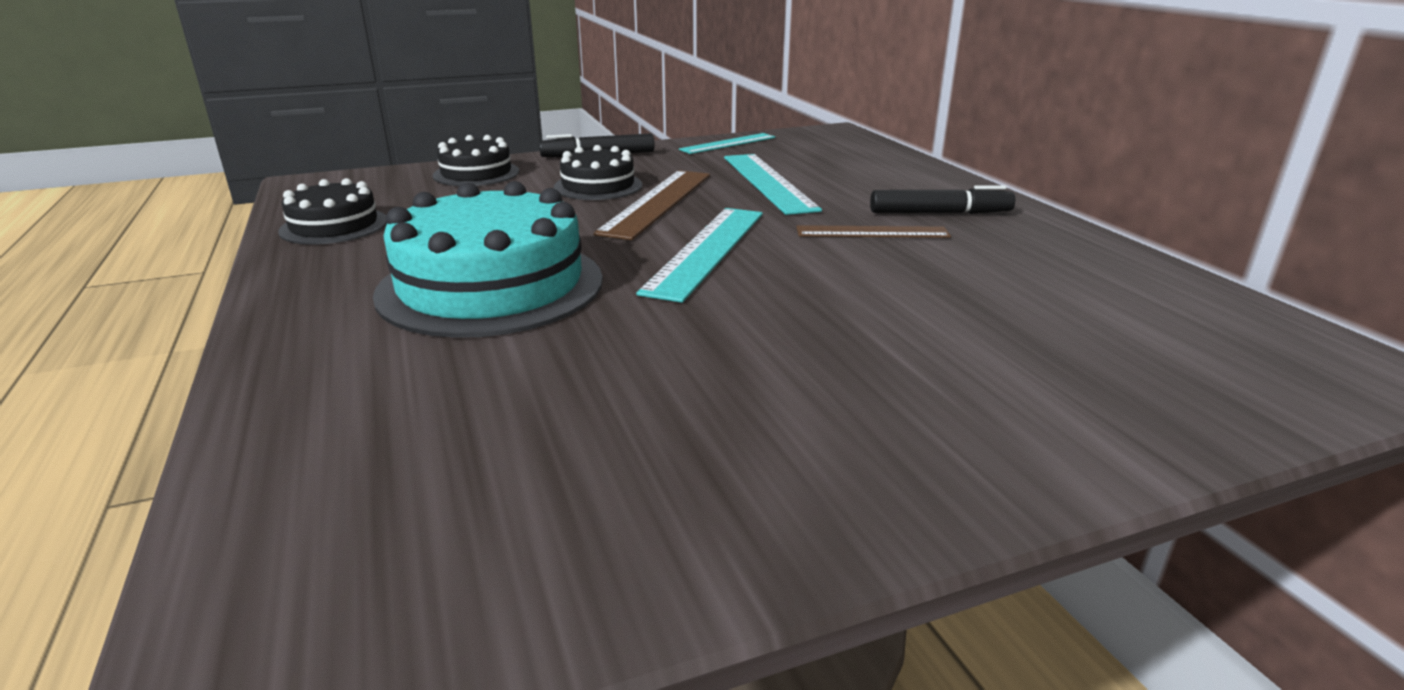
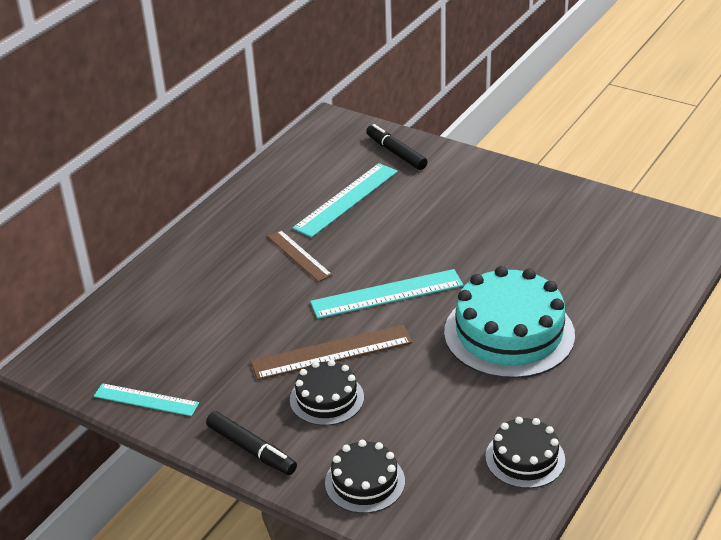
camera: 125 degrees left, 10 degrees up
(767, 182) = (240, 329): turquoise ruler -> turquoise ruler (346, 199)
(939, 213) = (240, 245): black marker -> black marker (396, 153)

